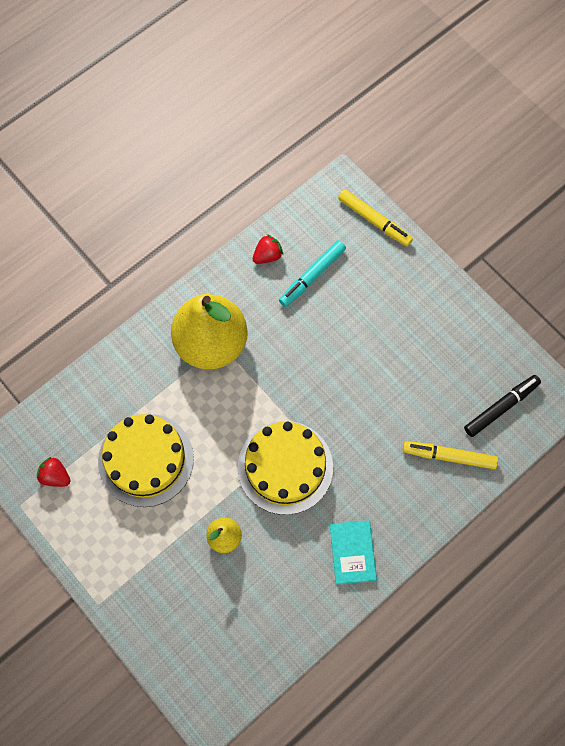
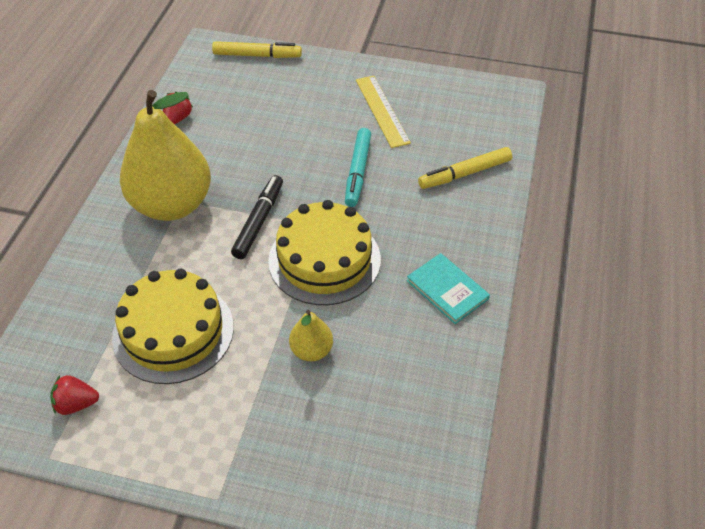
camera: 35 degrees left, 20 degrees down
(312, 276) = (232, 113): turquoise marker -> turquoise marker (358, 172)
(433, 348) = (382, 111): none -> yellow ruler
(501, 407) = (475, 120): black marker -> black marker (258, 221)

